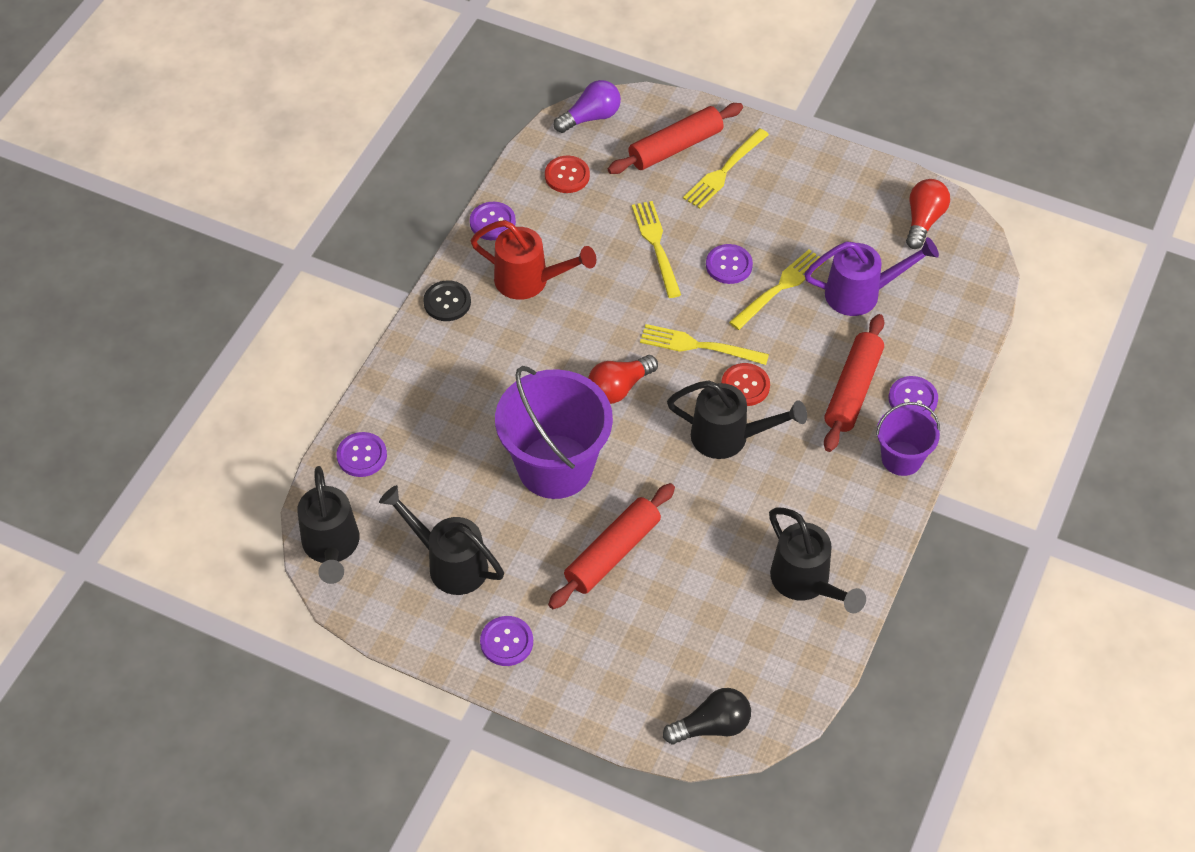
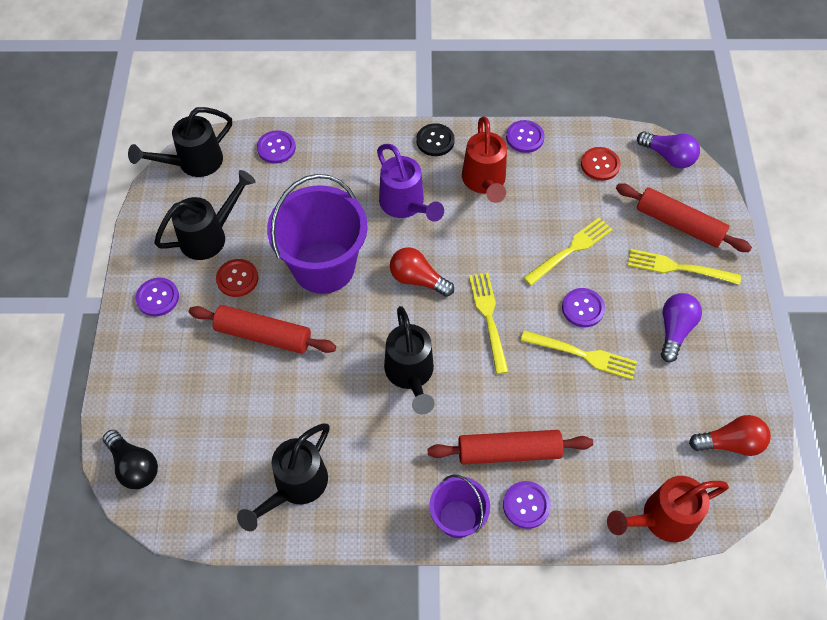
camera: 65 degrees right, 5 degrees up
(450, 563) = (209, 236): black watering can -> black watering can turned 45 degrees clockwise
(745, 386) = (468, 367): red button -> red button (237, 279)
(790, 206) = (674, 330): none -> purple light bulb
(861, 293) = (616, 421): purple watering can -> purple watering can (405, 205)
(971, 304) = (661, 519): none -> red watering can

